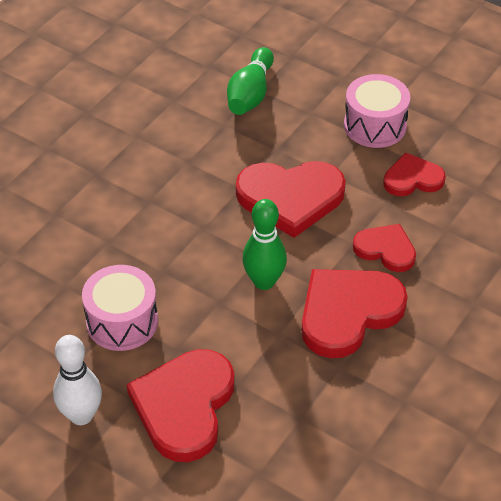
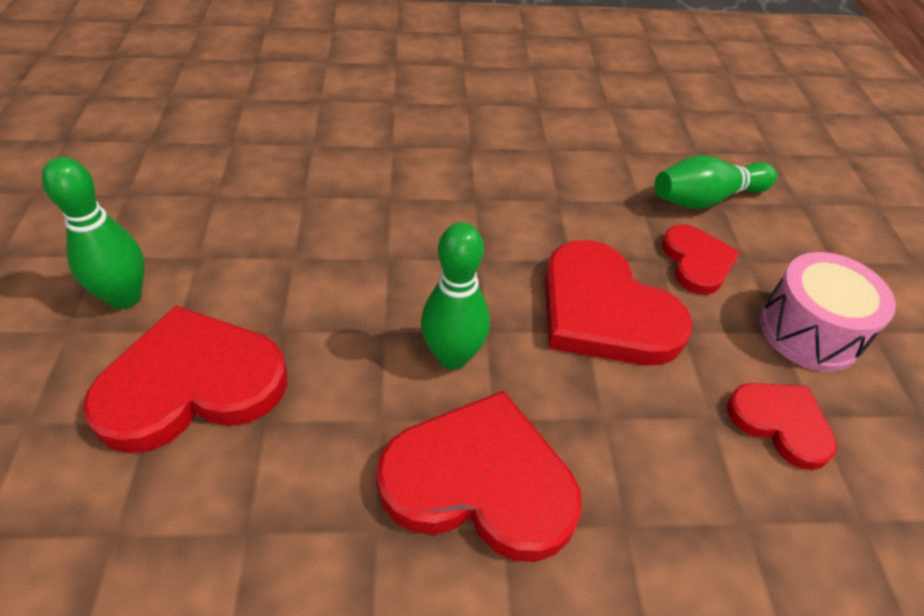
camera: 50 degrees right, 0 degrees up
(81, 415) = (125, 297): white bowling pin -> green bowling pin
(122, 321) = (287, 262): pink drum -> none
(385, 249) = (630, 463): red heart -> red heart (696, 262)

